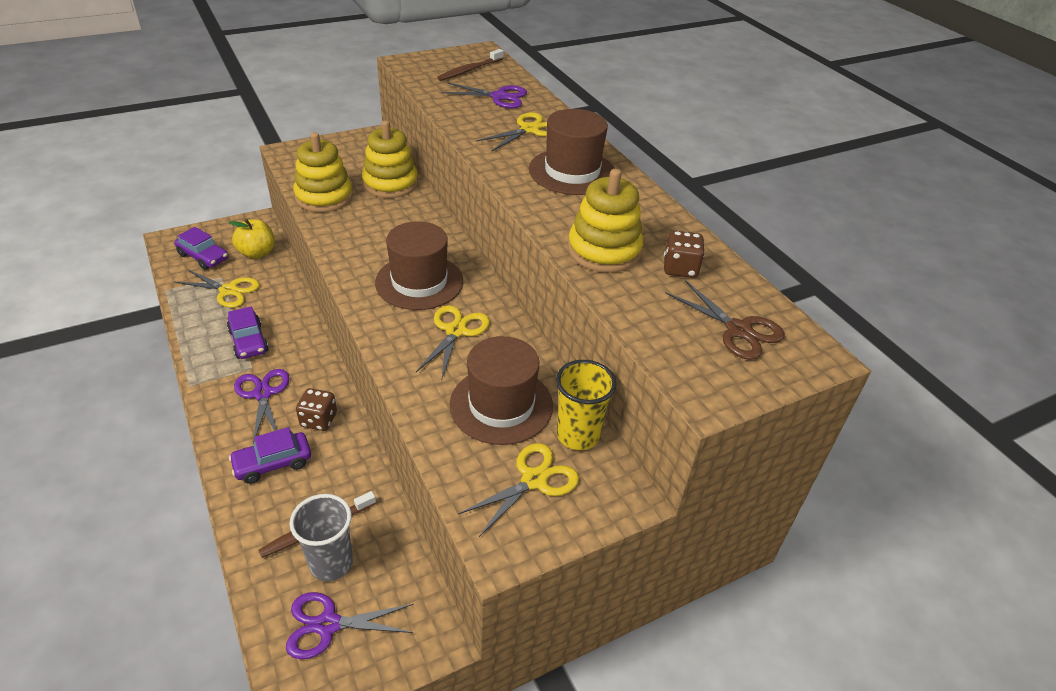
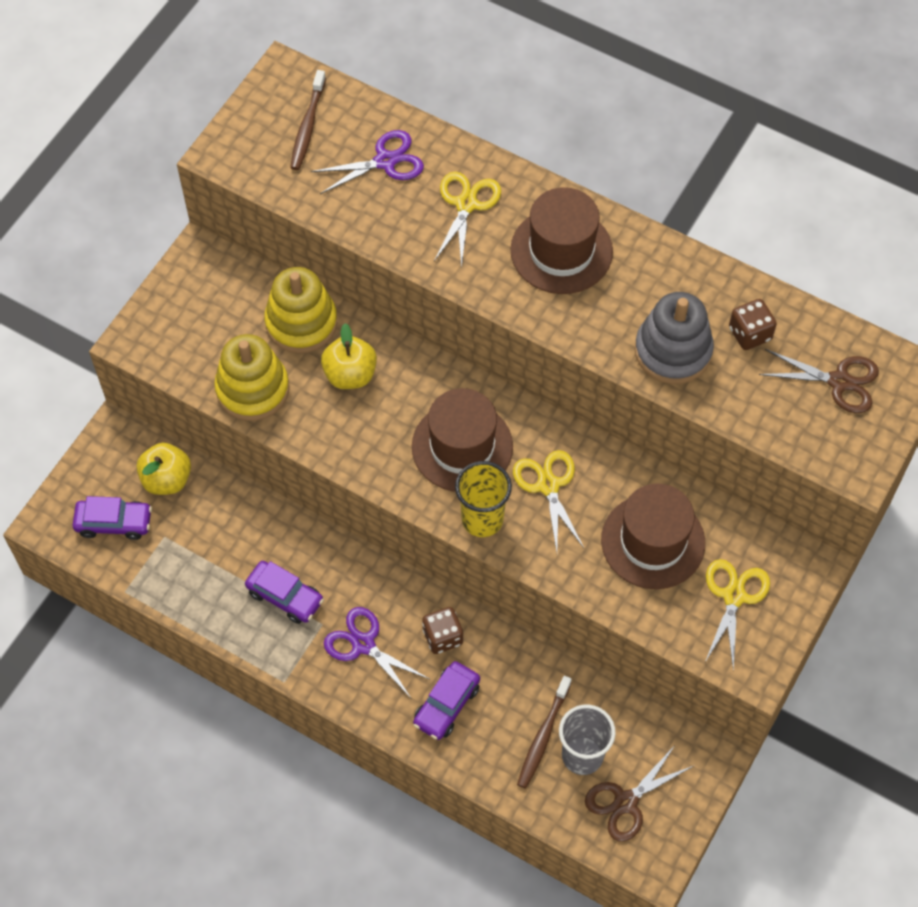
camera: 30 degrees left, 20 degrees up
(228, 291) = (194, 549): yellow scissors -> none
(328, 624) = (625, 802): purple scissors -> brown scissors
(390, 217) = (350, 374): none -> yellow apple
(577, 435) = (735, 532): yellow cup -> yellow cup (482, 519)
(604, 251) = (673, 351): yellow stacking toy -> grey stacking toy

